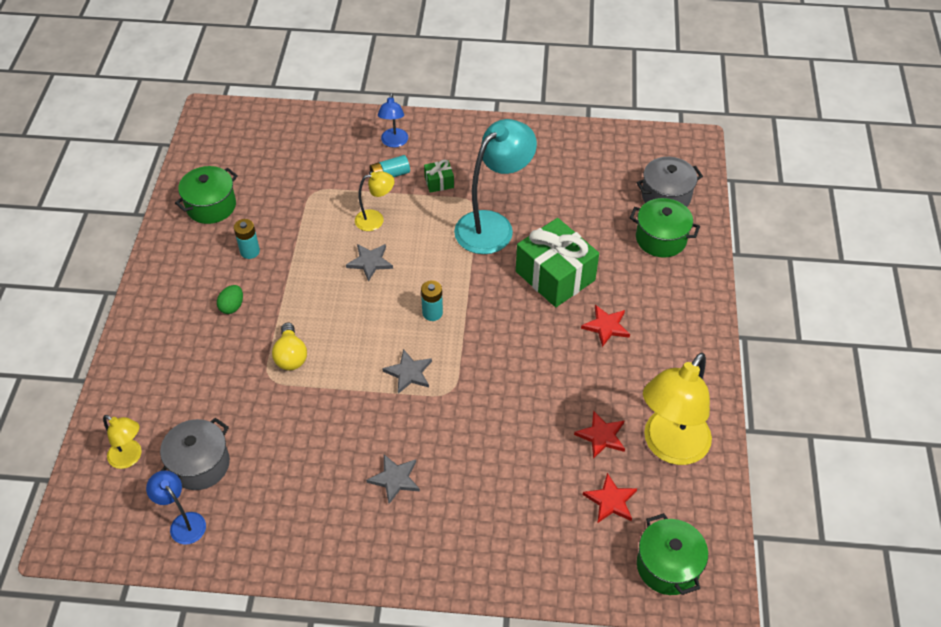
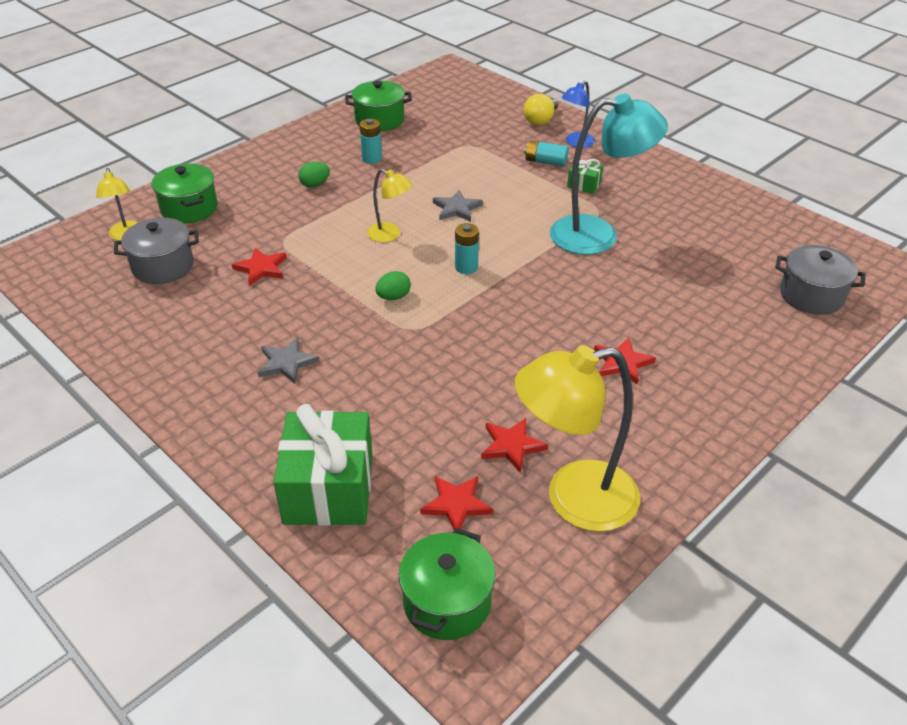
camera: 40 degrees right, 10 degrees down
(183, 522) = (104, 295): blue lamp -> none
(282, 413) = (261, 268): none -> red star
(291, 356) = (316, 236): yellow light bulb -> yellow light bulb (541, 120)
(375, 219) = (497, 184): yellow lamp -> yellow lamp (390, 235)
(409, 373) = (393, 297): grey star -> green egg
(555, 276) = (615, 298): green gift -> green gift (328, 488)
(661, 239) = (766, 325): green pot -> green pot (189, 208)

